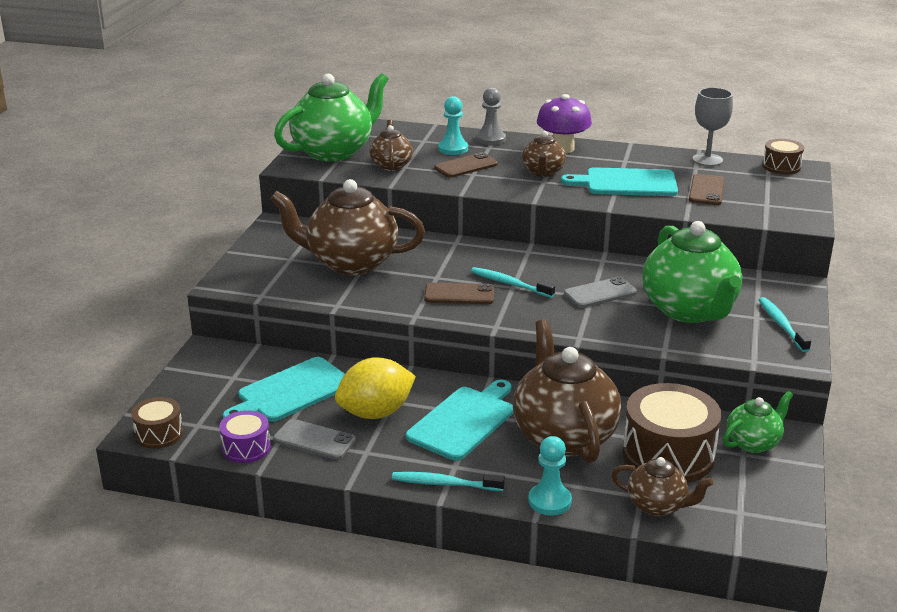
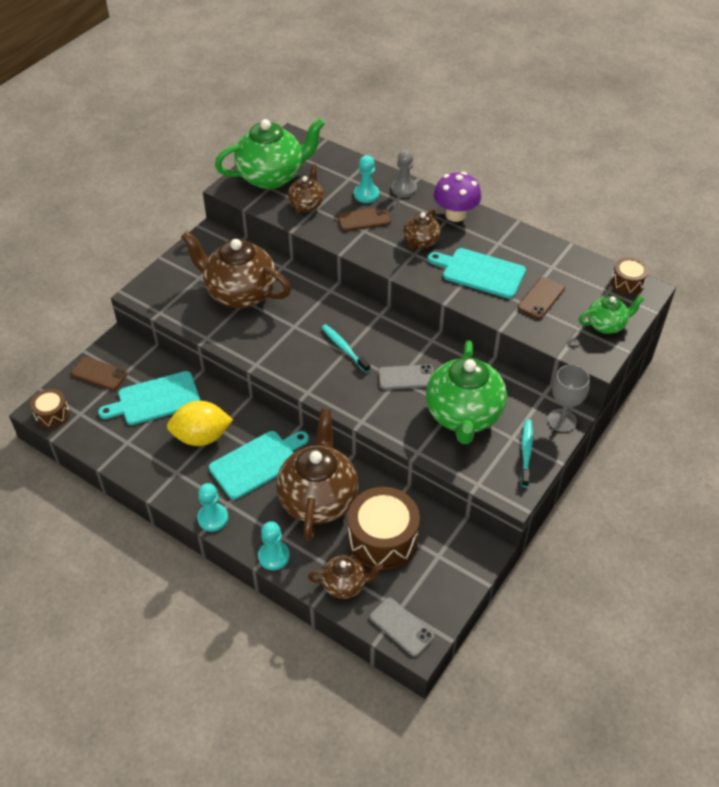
camera: 20 degrees right, 20 degrees up
(246, 448) = (101, 444): purple drum -> none
(314, 440) = (148, 450): grey phone -> grey phone (401, 627)
(445, 484) = (213, 518): turquoise toothbrush -> turquoise pawn
(459, 294) = (300, 350): brown phone -> brown phone (99, 374)
(658, 506) = (345, 585): brown teapot -> brown teapot turned 45 degrees counterclockwise
(707, 160) = (568, 259): grey goblet -> grey goblet (562, 420)
(753, 443) = (452, 548): green teapot -> green teapot (606, 325)

